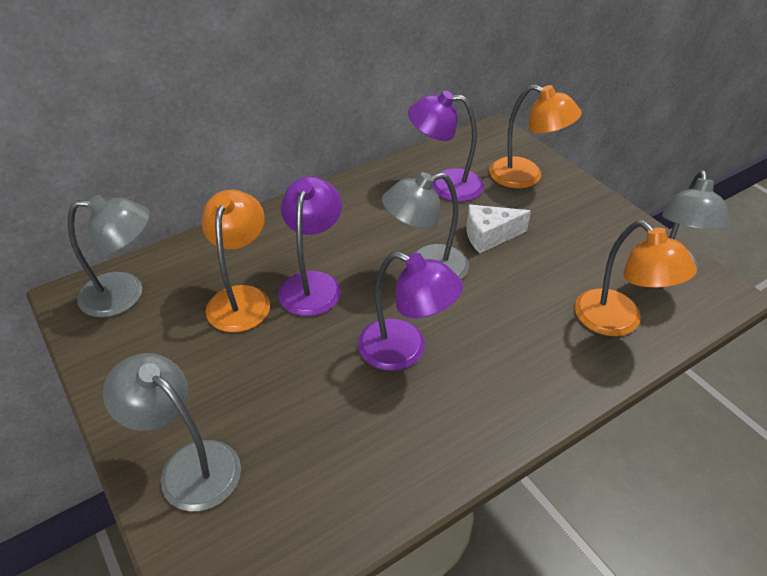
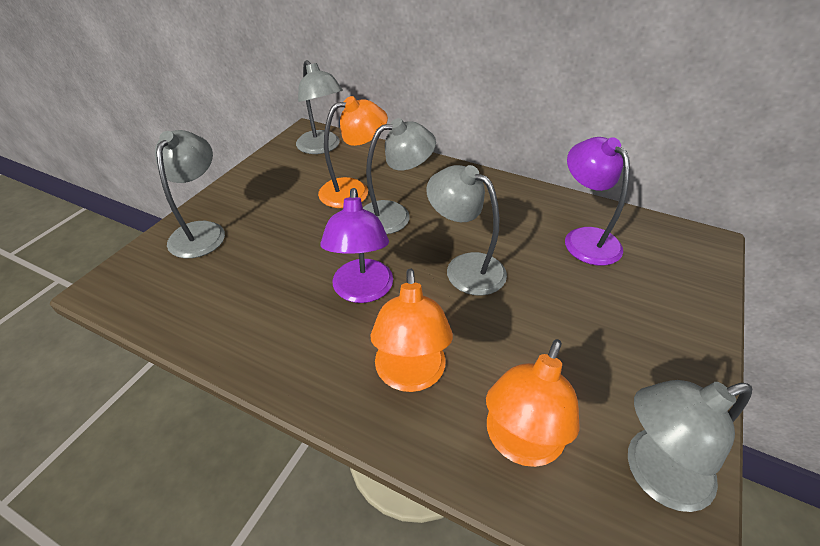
camera: 60 degrees right, 0 degrees up
(313, 283) = (394, 215): purple lamp -> grey lamp
(489, 236) = (547, 293): white cheese -> none
(526, 176) = (667, 289): orange lamp -> orange lamp (410, 375)

